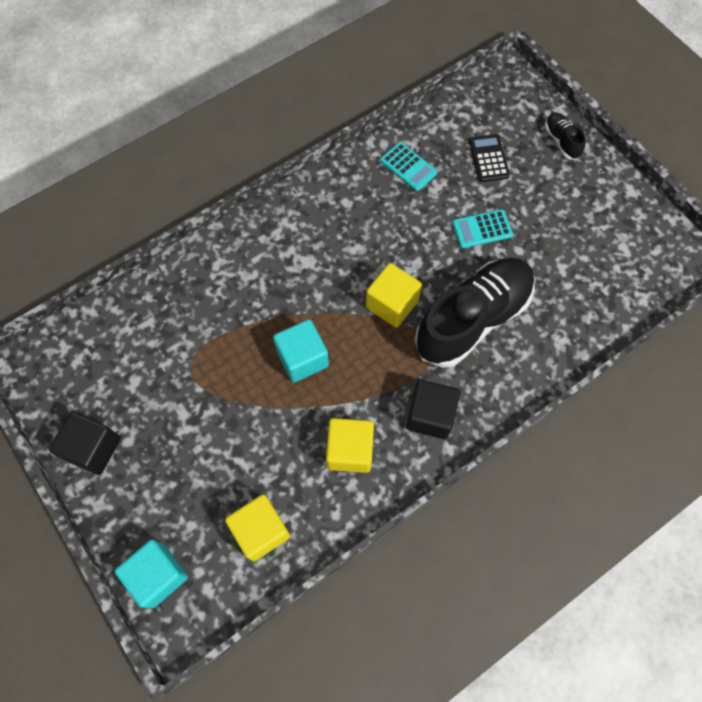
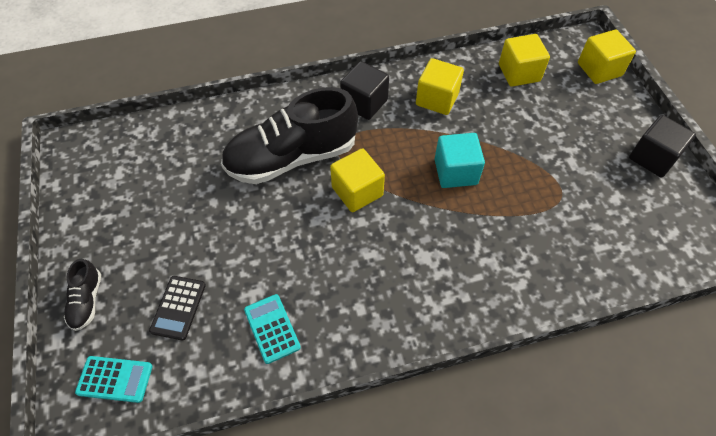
camera: 160 degrees left, 10 degrees down
(158, 575) = (599, 69): turquoise cube -> yellow cube
(482, 229) = (235, 232): turquoise calculator -> turquoise calculator (115, 379)

